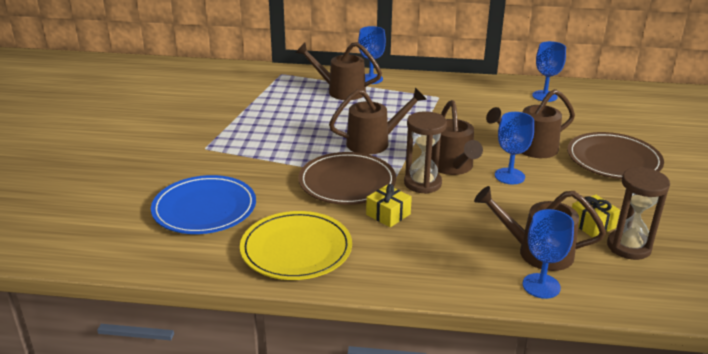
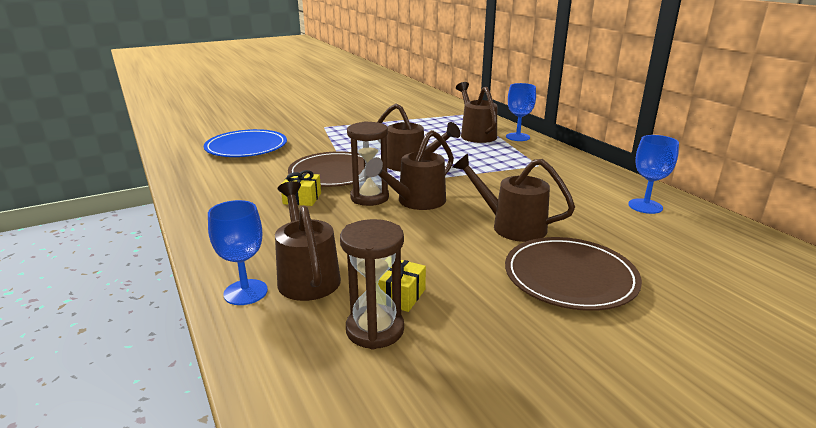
camera: 55 degrees right, 5 degrees down
(296, 249) = (220, 183): yellow plate -> none
(509, 176) = (438, 229): blue goblet -> none

